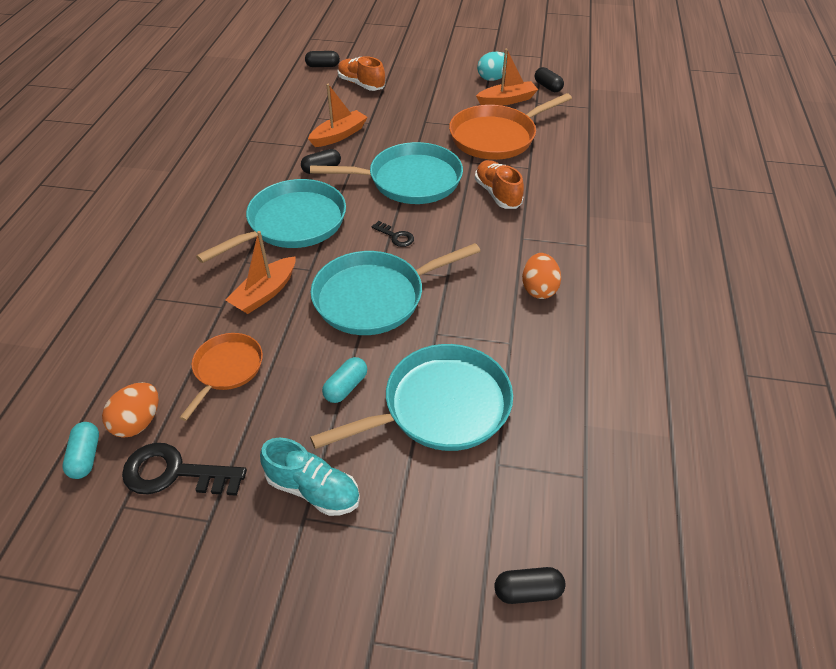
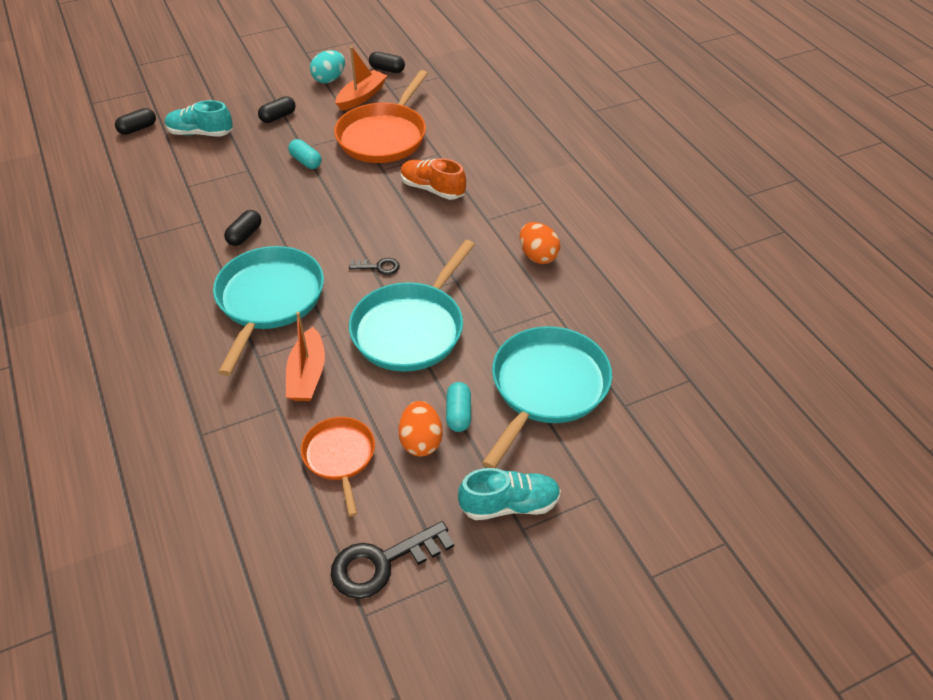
camera: 35 degrees left, 0 degrees up
(86, 456) = (286, 600): turquoise capsule -> turquoise capsule (306, 161)
(138, 422) = (304, 545): orange egg -> orange egg (421, 441)
(339, 135) = (229, 195): orange boat -> none
(361, 84) = (200, 133): orange shoe -> turquoise shoe
(410, 180) = (342, 210): turquoise pan -> none
(528, 591) = (719, 478): black capsule -> black capsule (278, 117)

